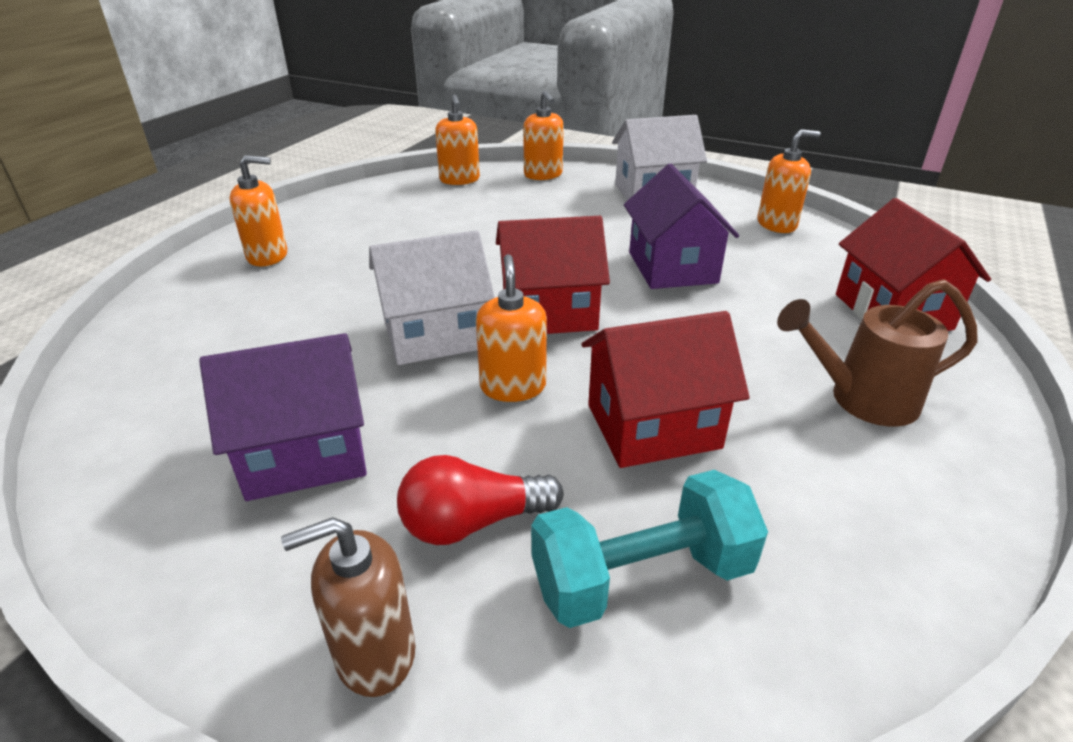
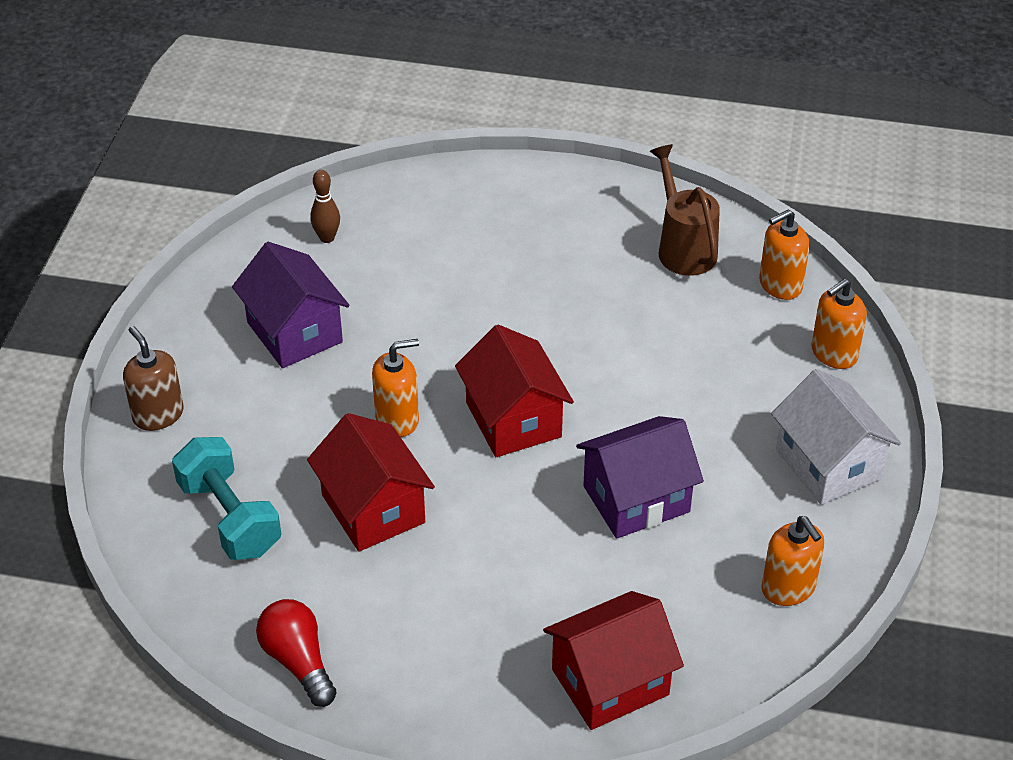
camera: 75 degrees right, 10 degrees up
(155, 399) = (327, 238): none -> brown bowling pin
(268, 256) = (541, 208): orange soap dispenser -> none
(435, 334) = (453, 355): white house -> none
(472, 522) = (255, 430): red light bulb -> red light bulb (298, 661)
(862, 400) = (446, 643): brown watering can -> brown watering can (683, 248)

